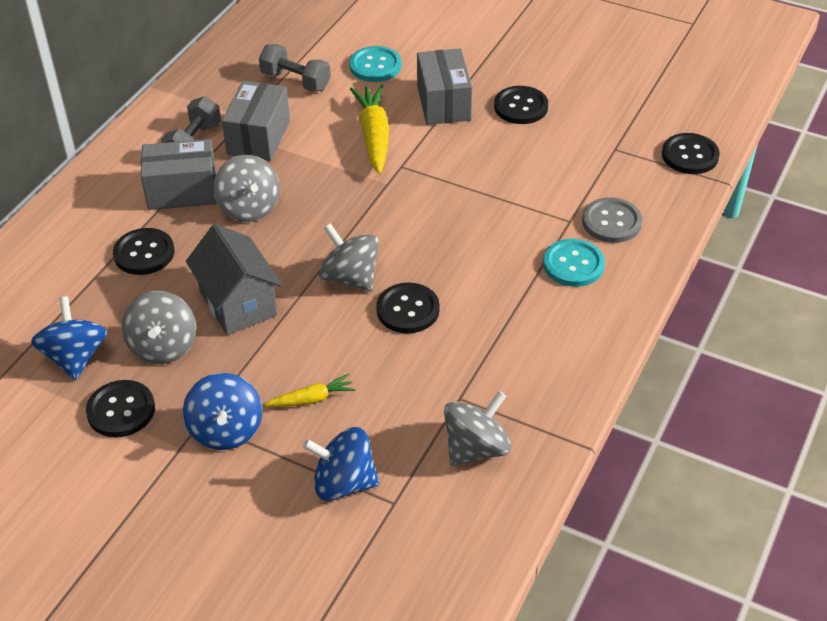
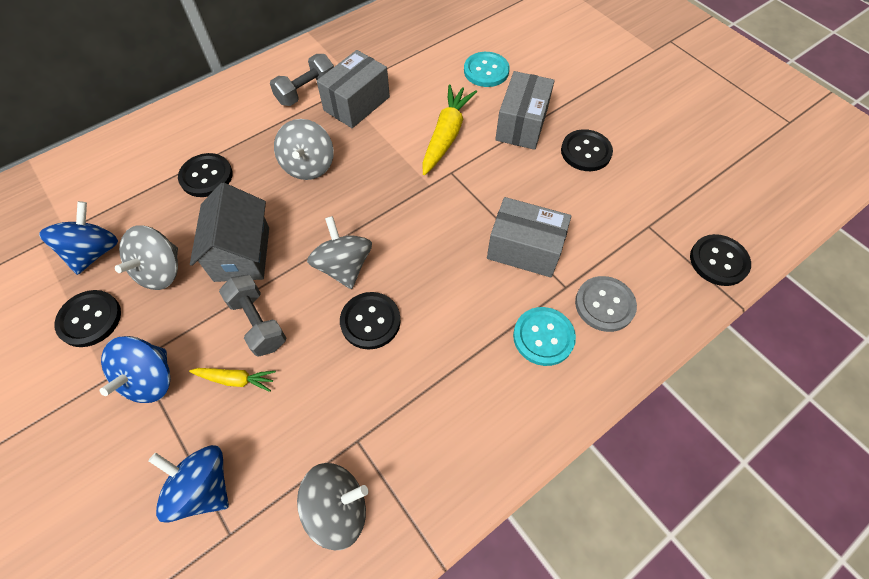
camera: 25 degrees right, 15 degrees up
(182, 191) = (270, 131): grey box -> grey box (524, 249)
(296, 81) = (416, 63): grey dumbbell -> grey dumbbell (258, 322)

